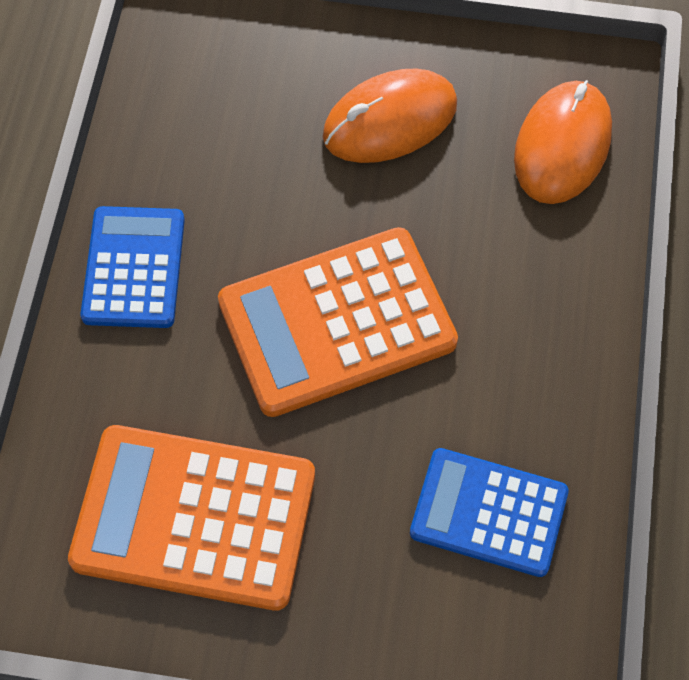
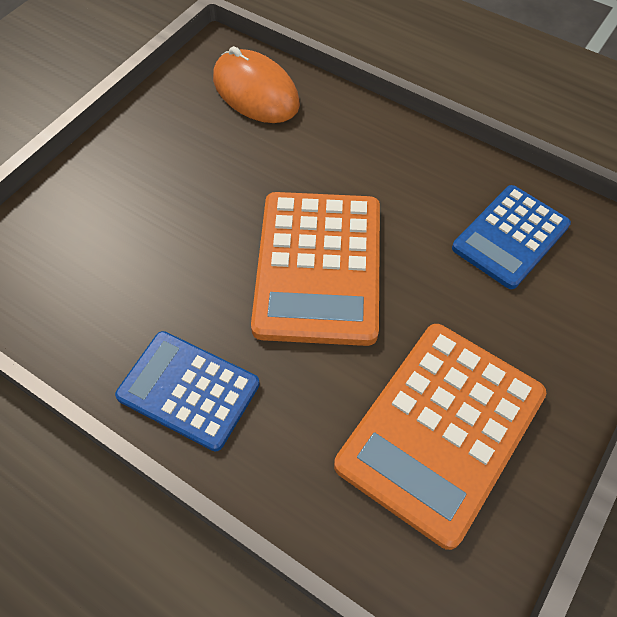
camera: 65 degrees left, 5 degrees down
(390, 120) = (171, 172): orange mouse -> none

